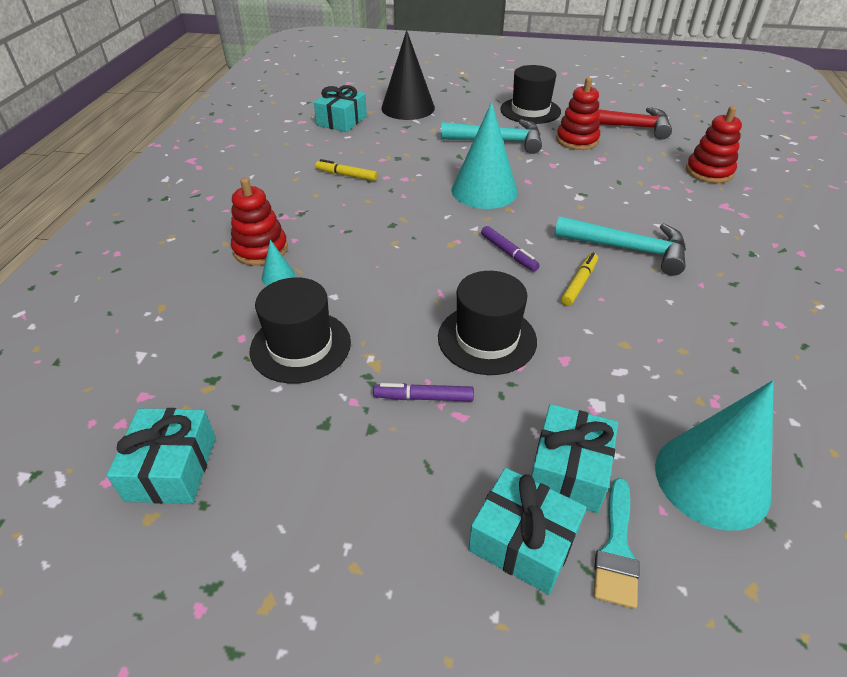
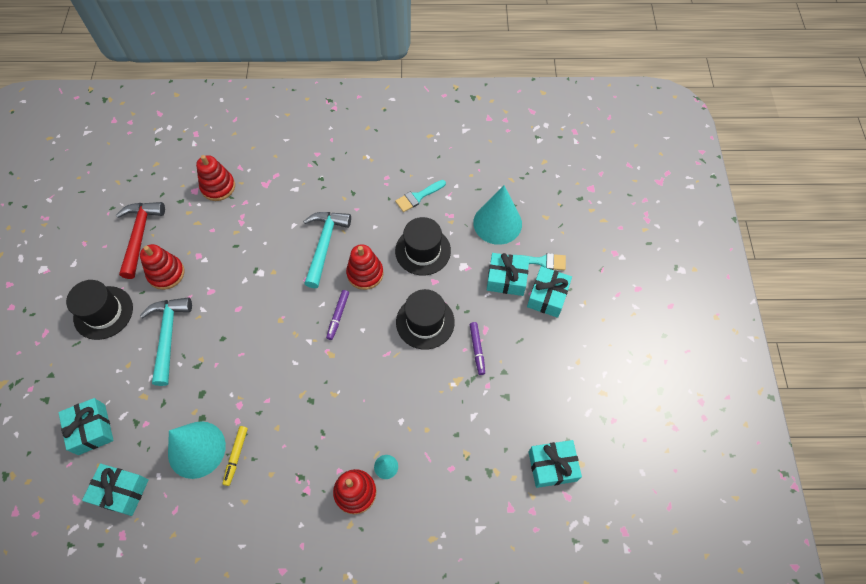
camera: 100 degrees left, 20 degrees up
(300, 346) = (451, 428): black hat -> black hat (423, 251)
(408, 108) = (92, 429): black cone -> turquoise gift
(484, 191) = (255, 339): turquoise cone -> turquoise cone (196, 449)
(508, 253) = (338, 316): purple marker -> purple marker turned 150 degrees clockwise
(579, 283) = (365, 273): yellow marker -> red stacking toy
(748, 360) = (418, 197): none -> turquoise brush

